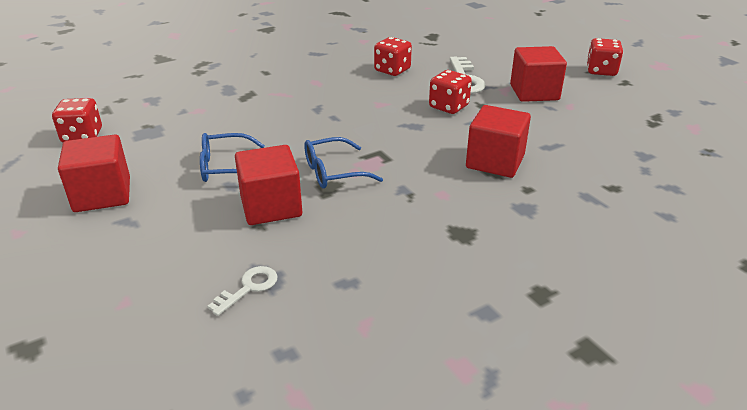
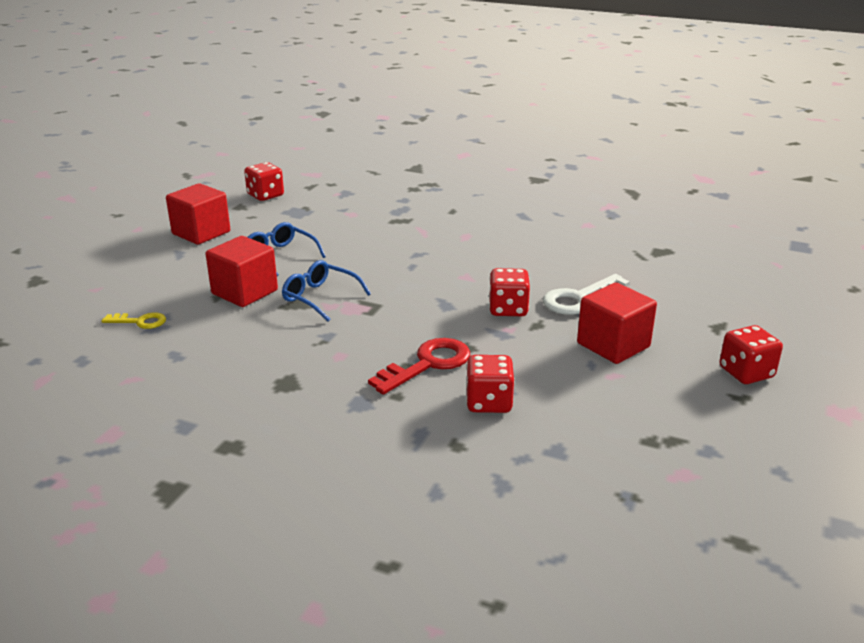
camera: 55 degrees right, 5 degrees down
(248, 288) = (140, 322): white key -> yellow key
(392, 70) = (544, 259): red dice -> red dice (489, 402)
(495, 162) = (427, 364): red cube -> red key

